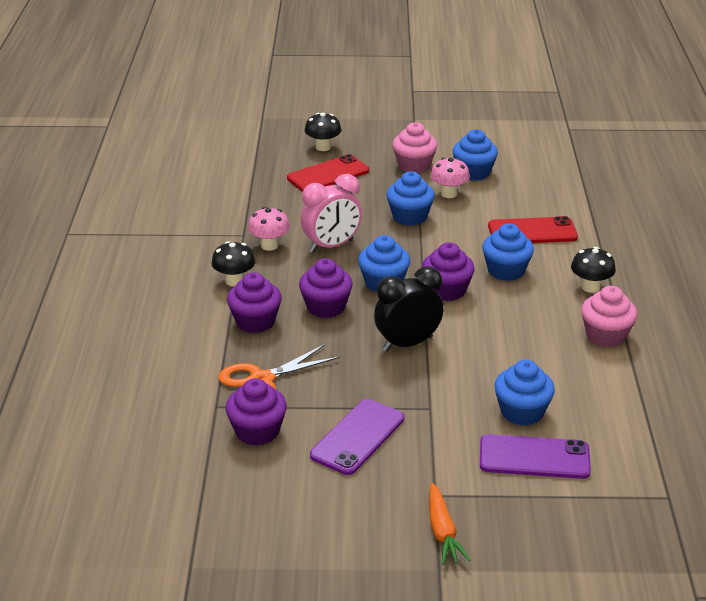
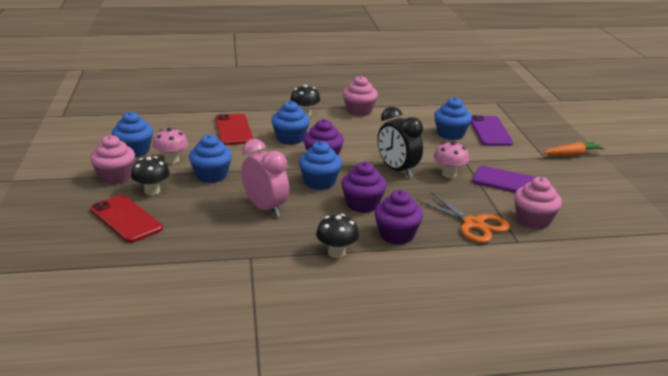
camera: 100 degrees left, 5 degrees down
(257, 431) = (533, 220): purple cupcake -> pink cupcake
(269, 246) = (269, 240): pink mushroom -> pink mushroom (449, 174)
(323, 147) = (61, 226): black mushroom -> black mushroom (152, 191)

